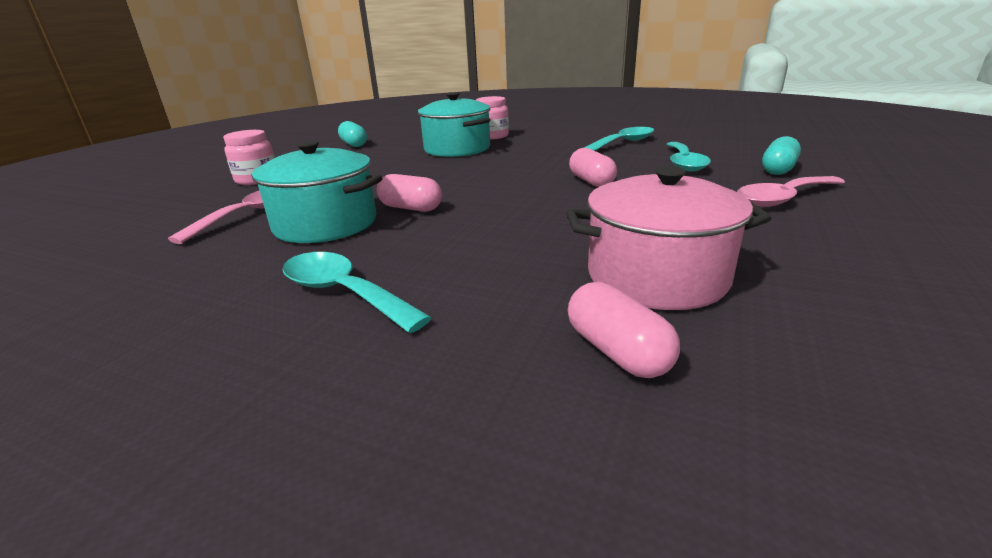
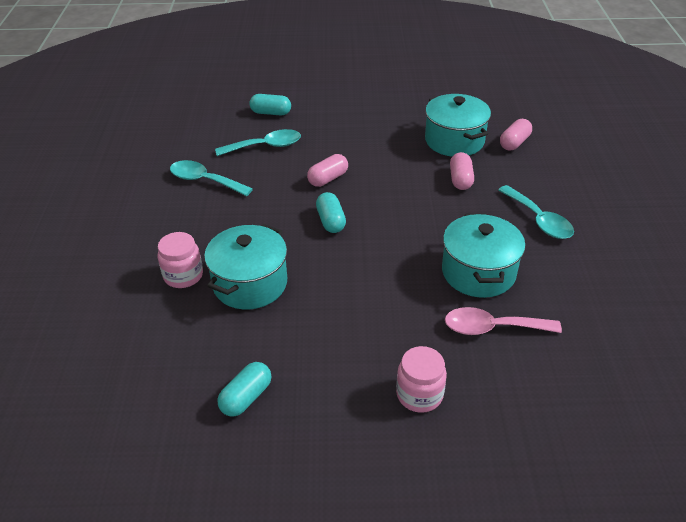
camera: 115 degrees left, 15 degrees up
(343, 293) = (539, 220): turquoise spoon -> turquoise spoon turned 45 degrees counterclockwise
(411, 208) = (426, 244): pink capsule -> pink capsule (460, 179)
(507, 176) = (331, 221): none -> turquoise capsule
(656, 277) = (454, 141): pink pot -> turquoise pot
(783, 199) = (331, 112): pink spoon -> none

